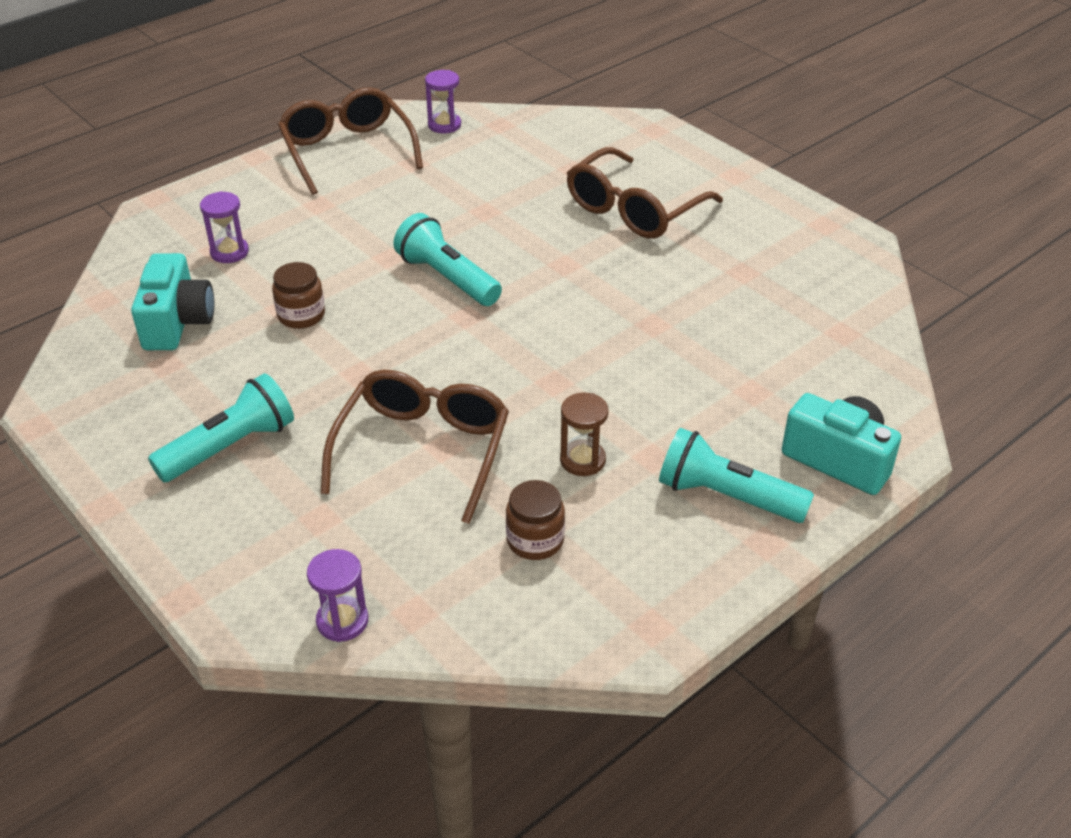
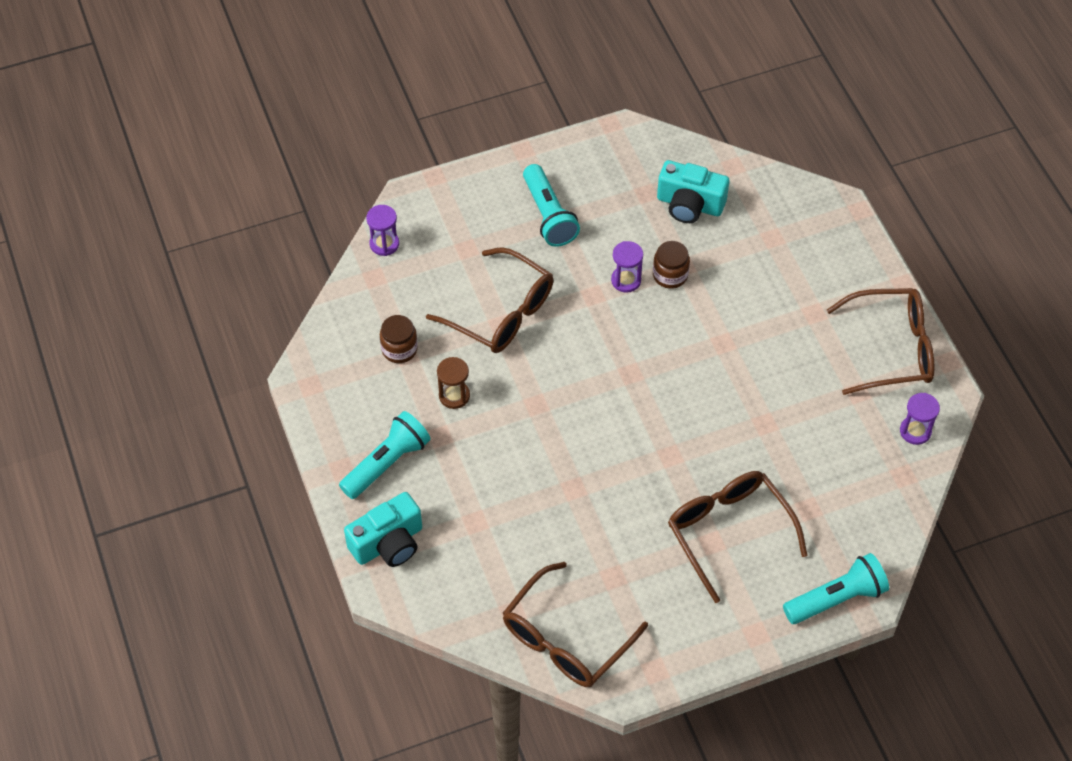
camera: 110 degrees right, 15 degrees up
(229, 252) = (766, 245): purple hourglass -> purple hourglass (626, 280)
(447, 278) = (681, 373): turquoise flashlight -> turquoise flashlight (836, 598)
(840, 287) = (566, 638): none -> brown glasses

